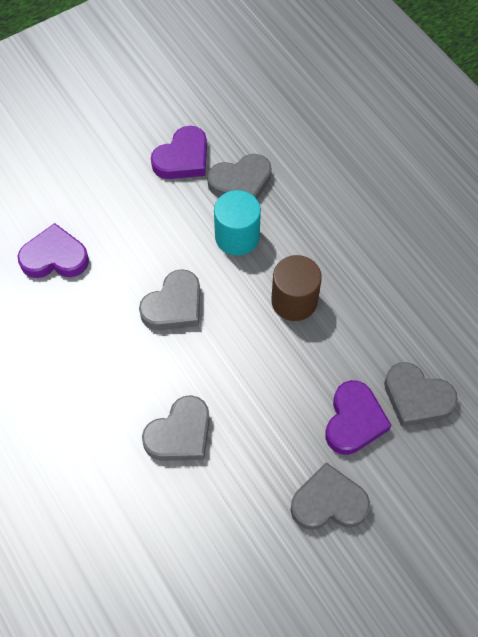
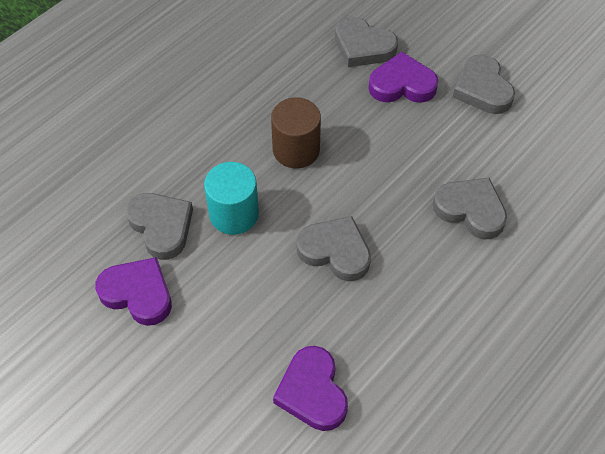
camera: 105 degrees left, 5 degrees down
(416, 397) = (363, 46): grey heart -> grey heart turned 105 degrees clockwise

